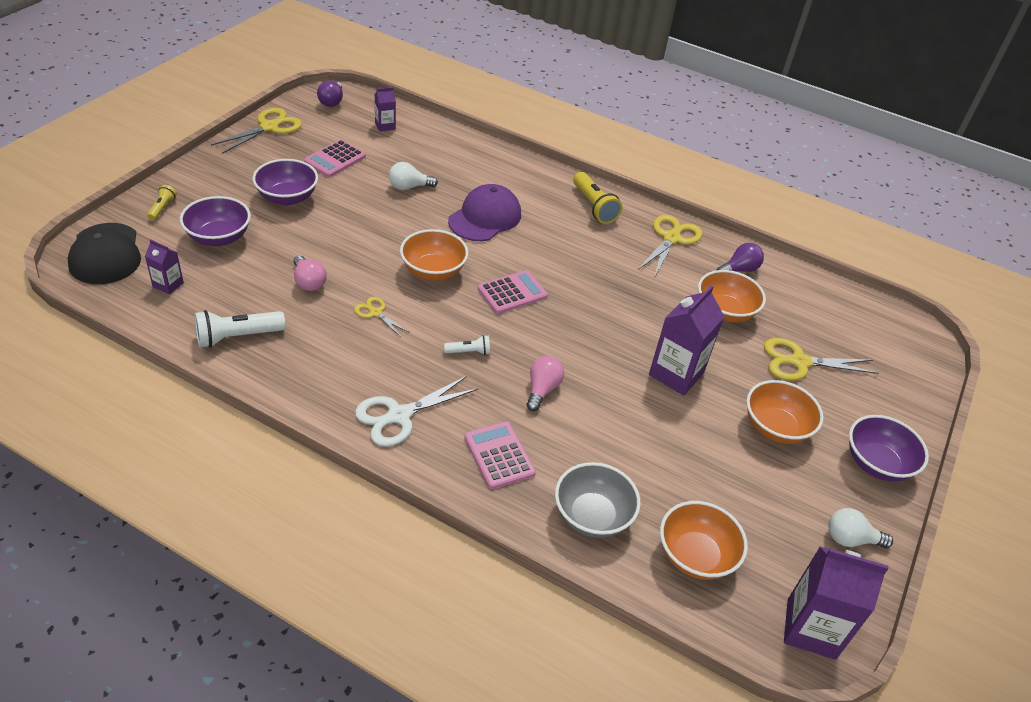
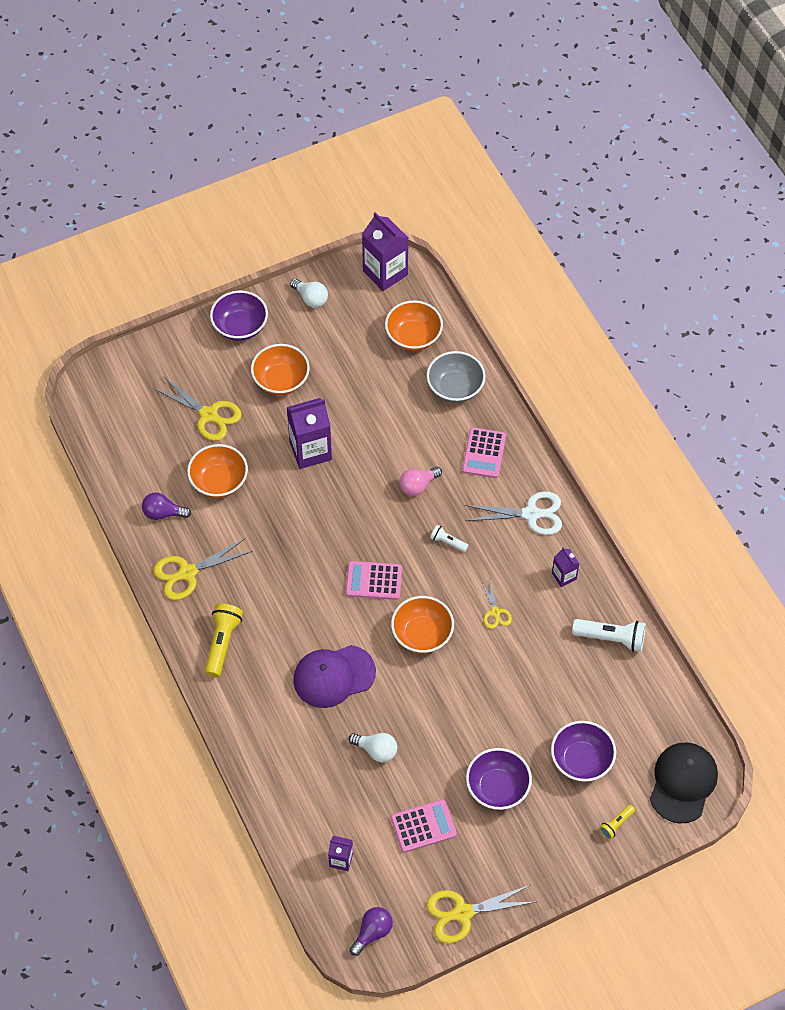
camera: 140 degrees left, 15 degrees up
(168, 285) = (644, 720): purple carton -> purple carton (564, 576)
(308, 282) = (530, 670): pink light bulb -> none

